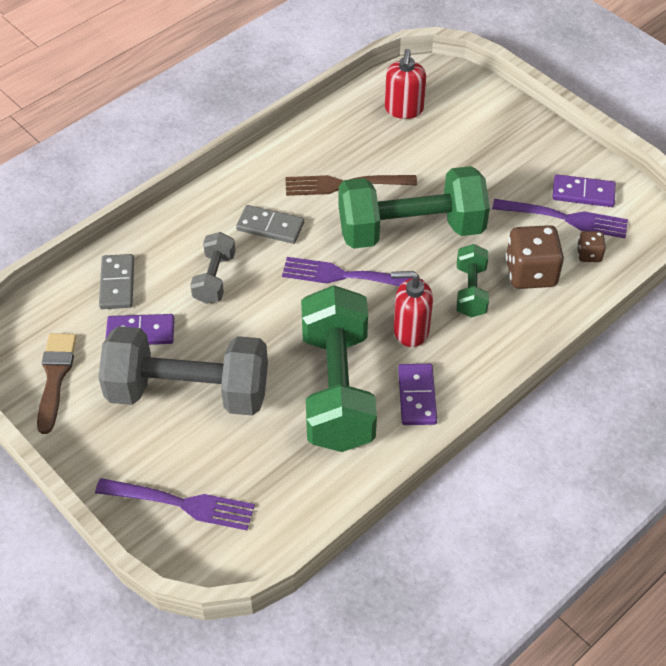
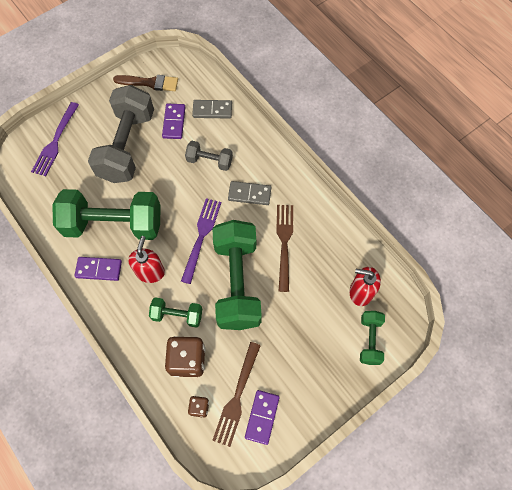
camera: 95 degrees right, 15 degrees up
(270, 226) = (249, 194): grey domino -> grey domino turned 75 degrees clockwise
(464, 101) = (369, 340): none -> green dumbbell
(565, 218) = (237, 397): purple fork -> brown fork

